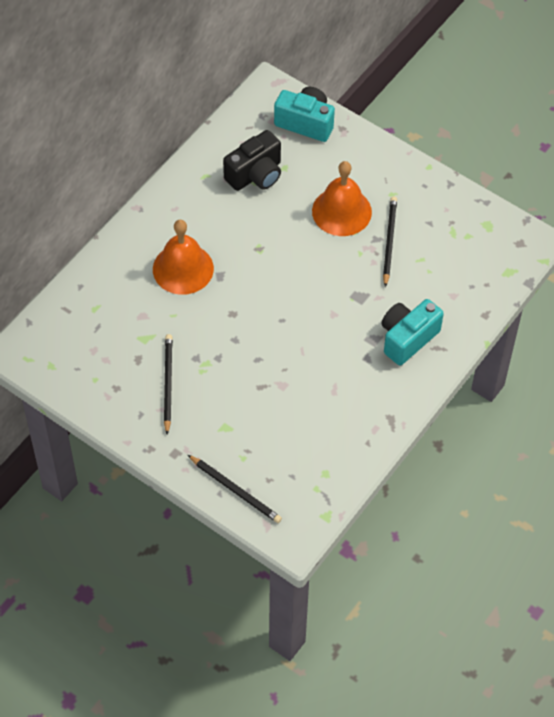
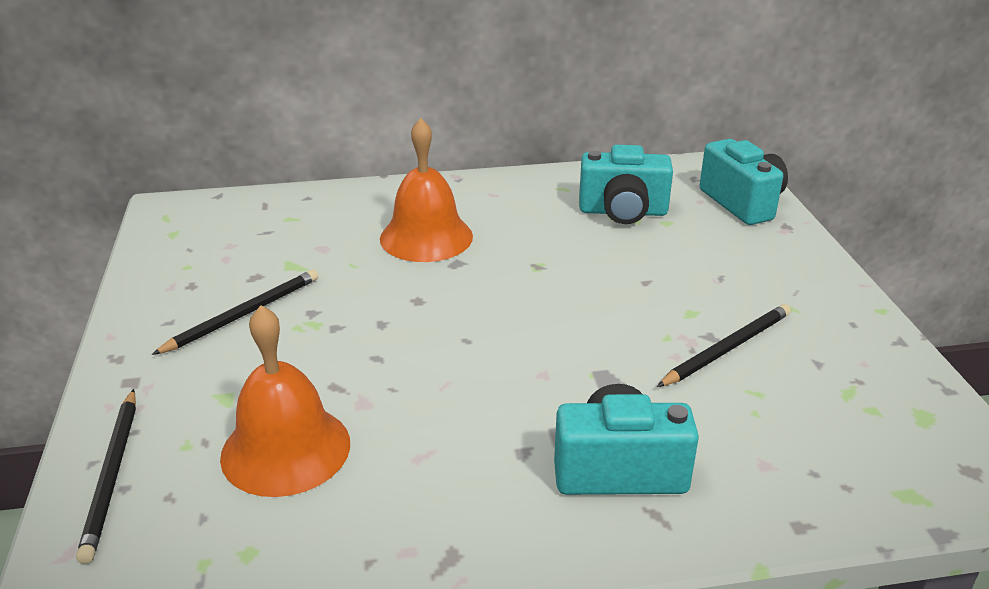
camera: 45 degrees right, 25 degrees down
(255, 174) = (623, 212): black camera -> turquoise camera
(341, 211) = (693, 288): orange bell -> orange bell (286, 449)

